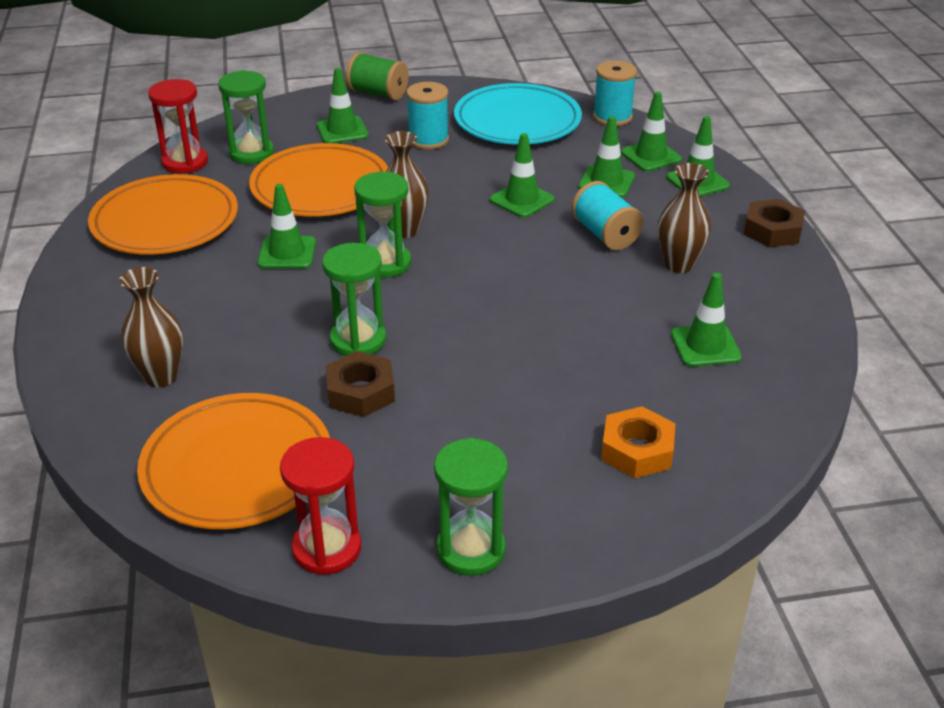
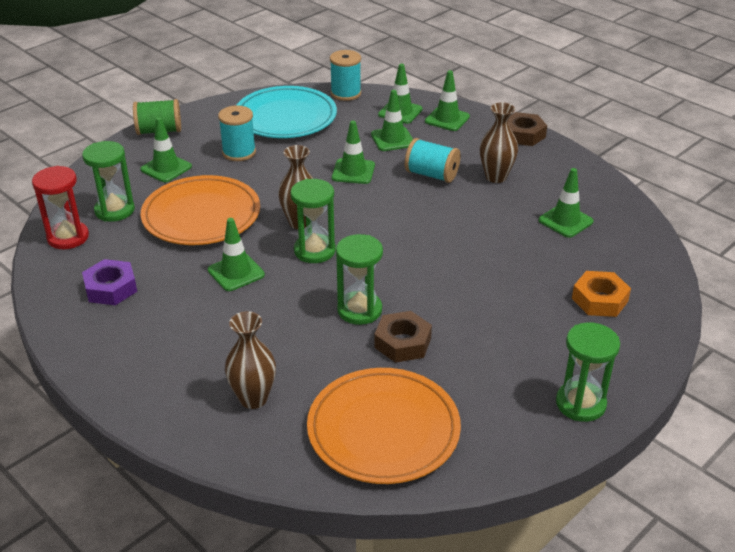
camera: 35 degrees left, 0 degrees up
(165, 222) = (111, 288): orange plate -> purple nut
(327, 548) = (501, 448): red hourglass -> none

